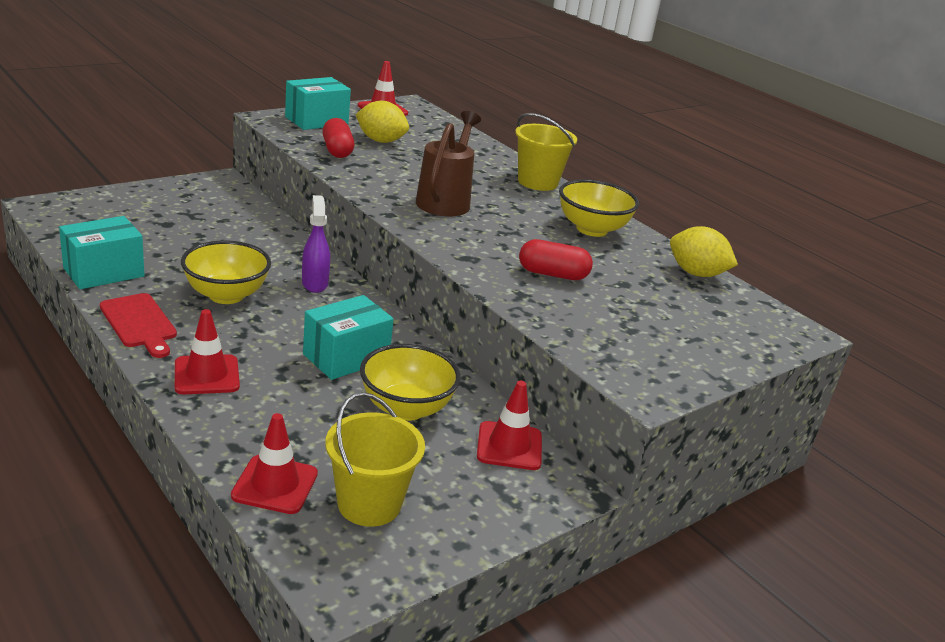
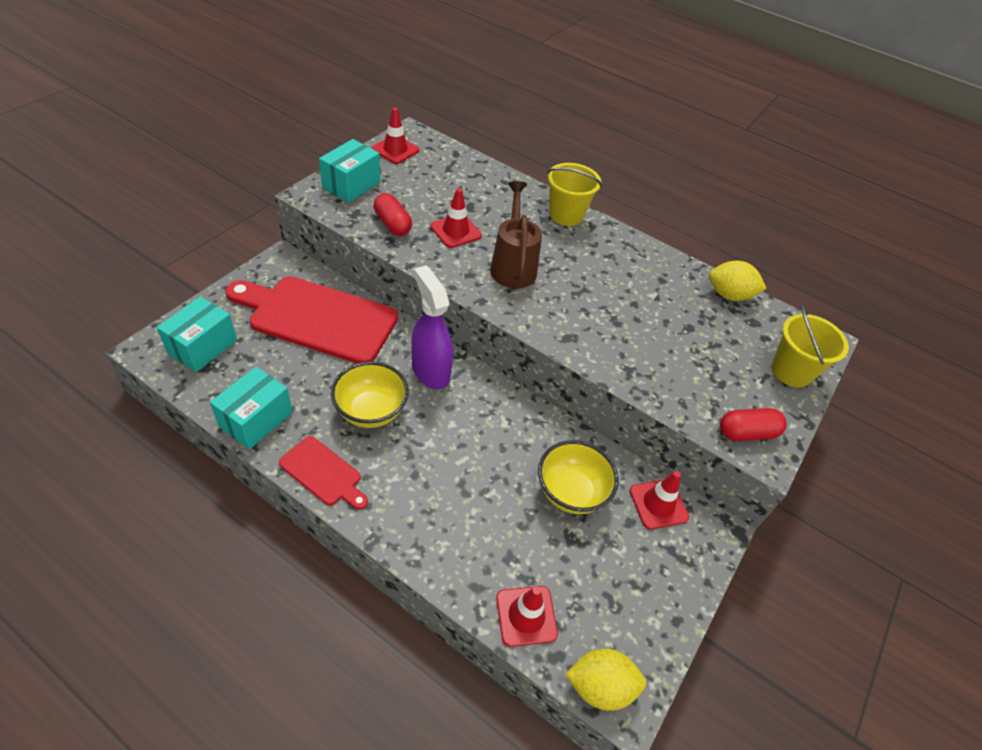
camera: 20 degrees left, 20 degrees up
(206, 375) = (410, 514): red traffic cone -> red traffic cone (456, 231)
(224, 223) = (317, 318): none -> red cutting board
(315, 283) = (430, 370): purple spray bottle -> purple spray bottle, size x1.56
(346, 357) = (500, 451): turquoise box -> turquoise box (202, 347)
(369, 504) = (599, 607): yellow bucket -> yellow bucket (791, 371)
(380, 141) = (419, 197): yellow lemon -> yellow lemon (600, 686)
(552, 274) = (637, 335): red capsule -> red capsule (746, 433)
(592, 229) = (634, 265): yellow bowl -> none

